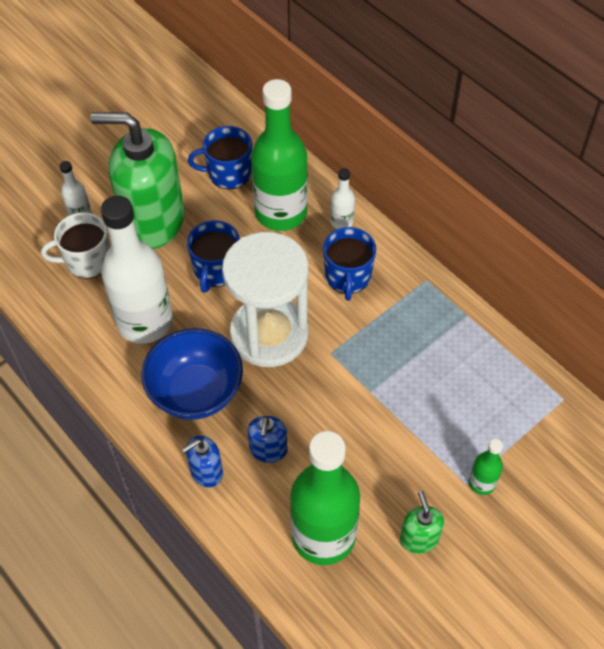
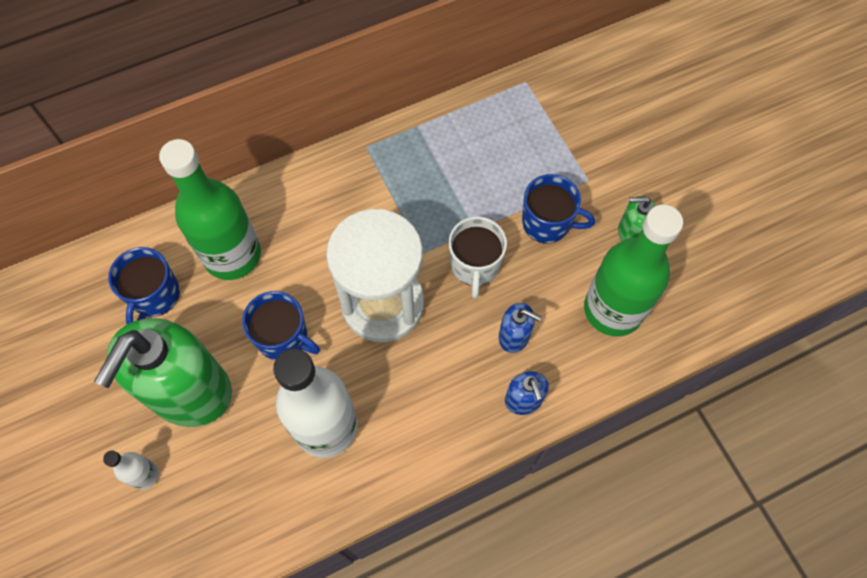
camera: 75 degrees left, 10 degrees up
(87, 261) = (218, 478): white mug -> white mug (475, 266)
(196, 392) = (430, 391): blue bowl -> none
(341, 222) = (268, 200): white bottle -> none
(348, 277) = (338, 213): blue mug -> blue mug (547, 223)
(482, 483) = (590, 168): green bottle -> none

